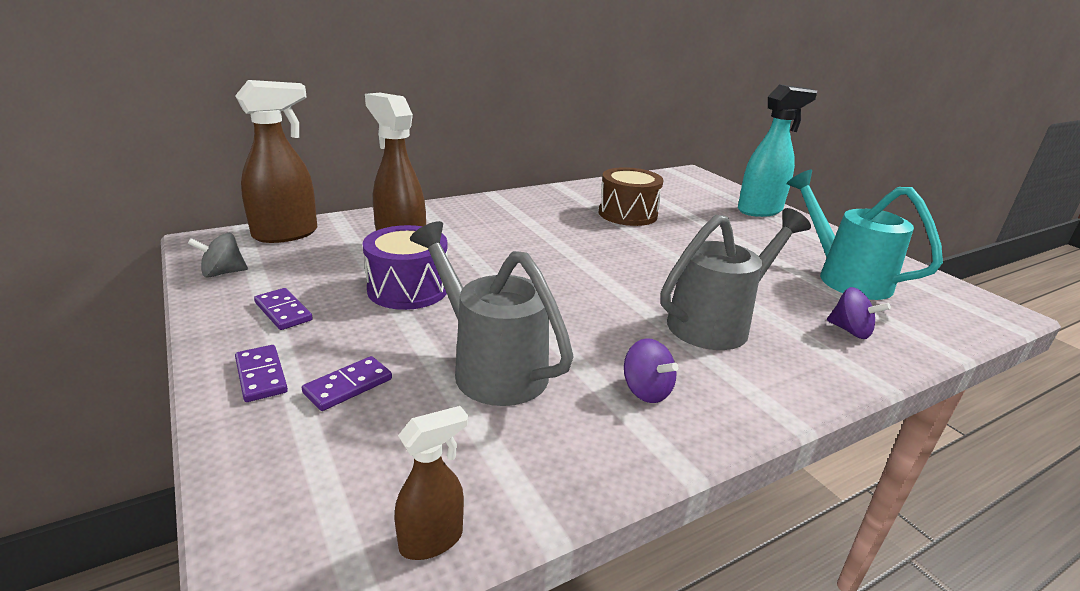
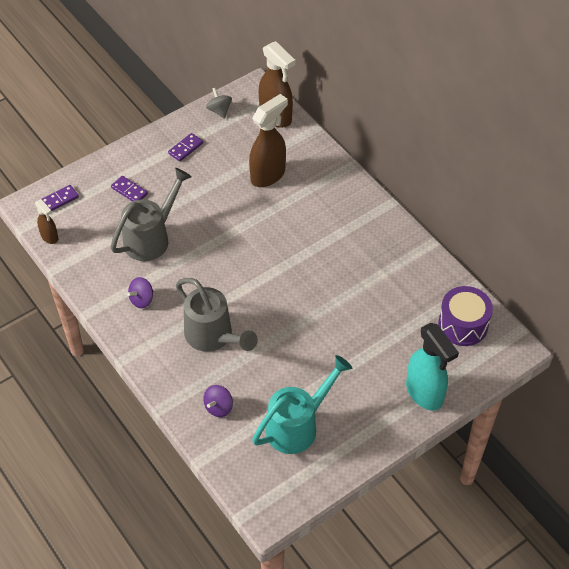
camera: 85 degrees right, 25 degrees up
(261, 376) = (132, 160): purple domino -> purple domino (59, 199)
(408, 289) = (220, 190): purple drum -> purple drum (463, 325)
(627, 214) = (378, 294): brown drum -> none

